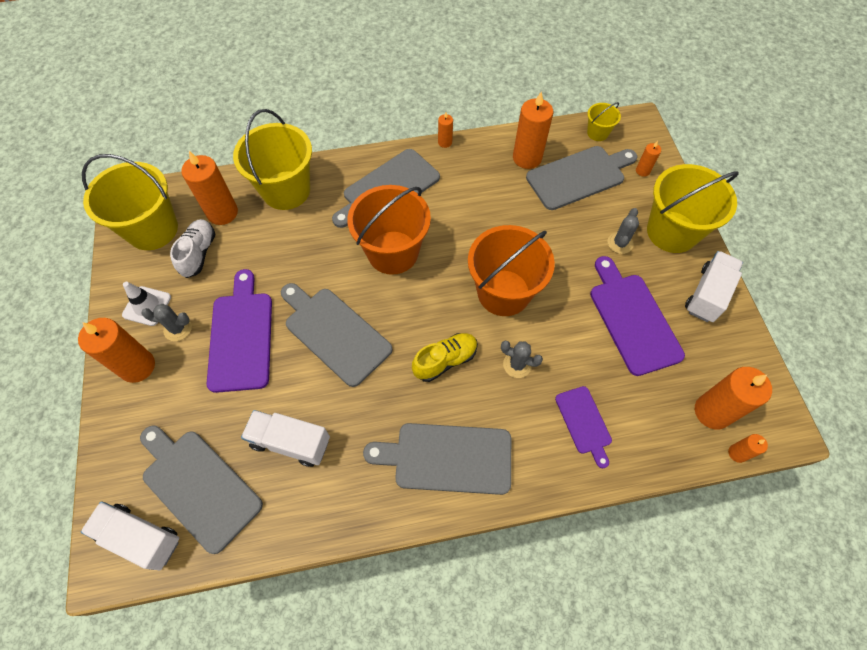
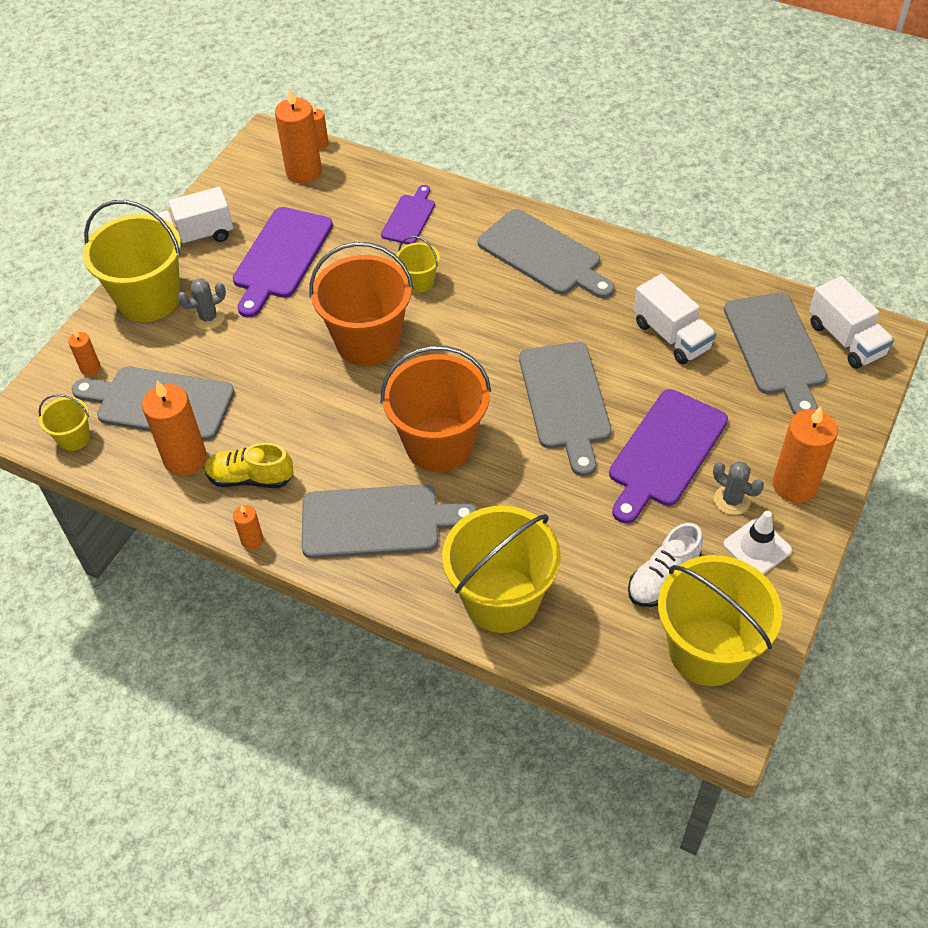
camera: 140 degrees left, 10 degrees down
(222, 213) = (603, 618): orange candle -> none
(445, 360) = (479, 319): yellow shoe -> yellow shoe (250, 478)
(517, 365) = (419, 281): grey cactus -> yellow bucket

